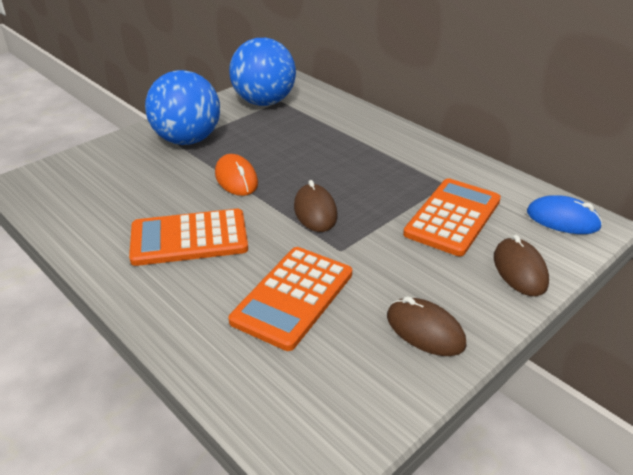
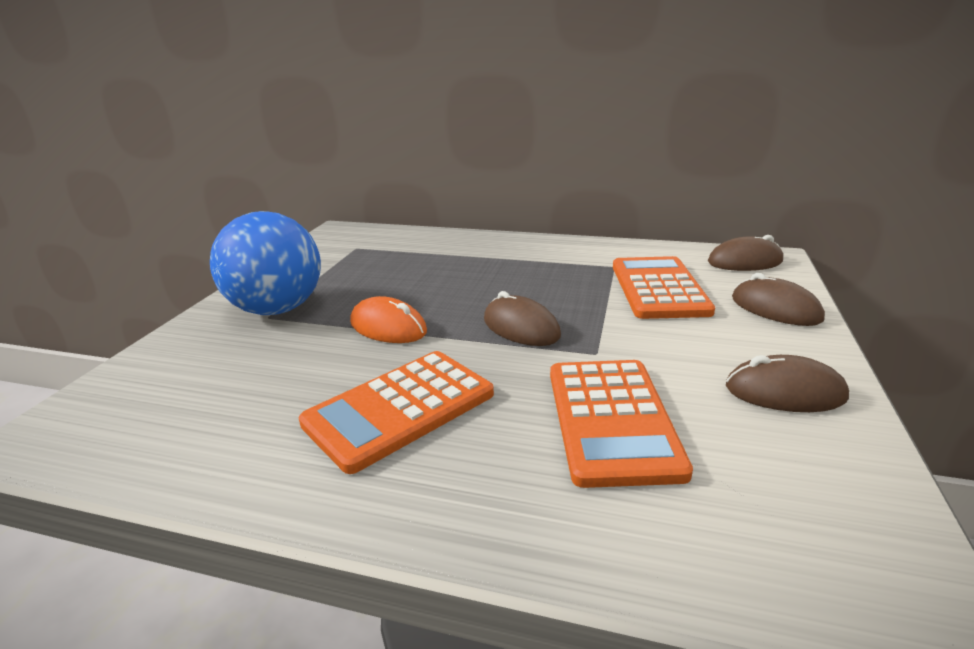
camera: 30 degrees left, 10 degrees down
(264, 102) = (337, 253): blue ball -> none
(562, 220) = (745, 262): blue mouse -> brown mouse

